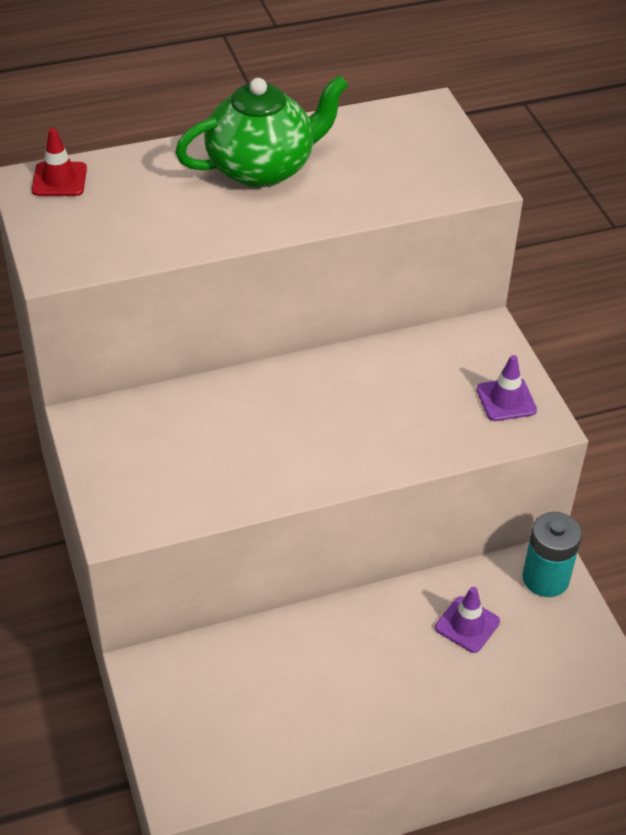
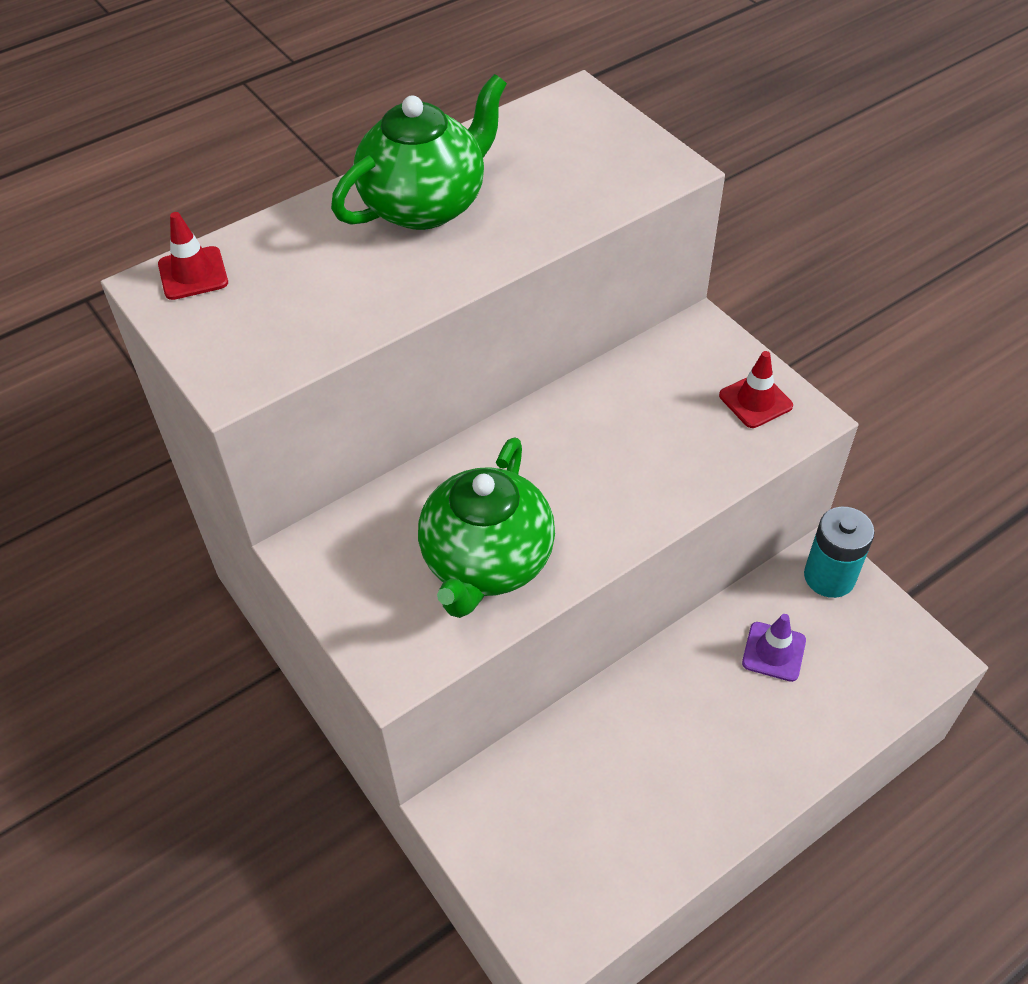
camera: 15 degrees left, 5 degrees up
(222, 466) = (487, 562): none -> green teapot
(506, 400) = (755, 401): purple traffic cone -> red traffic cone

